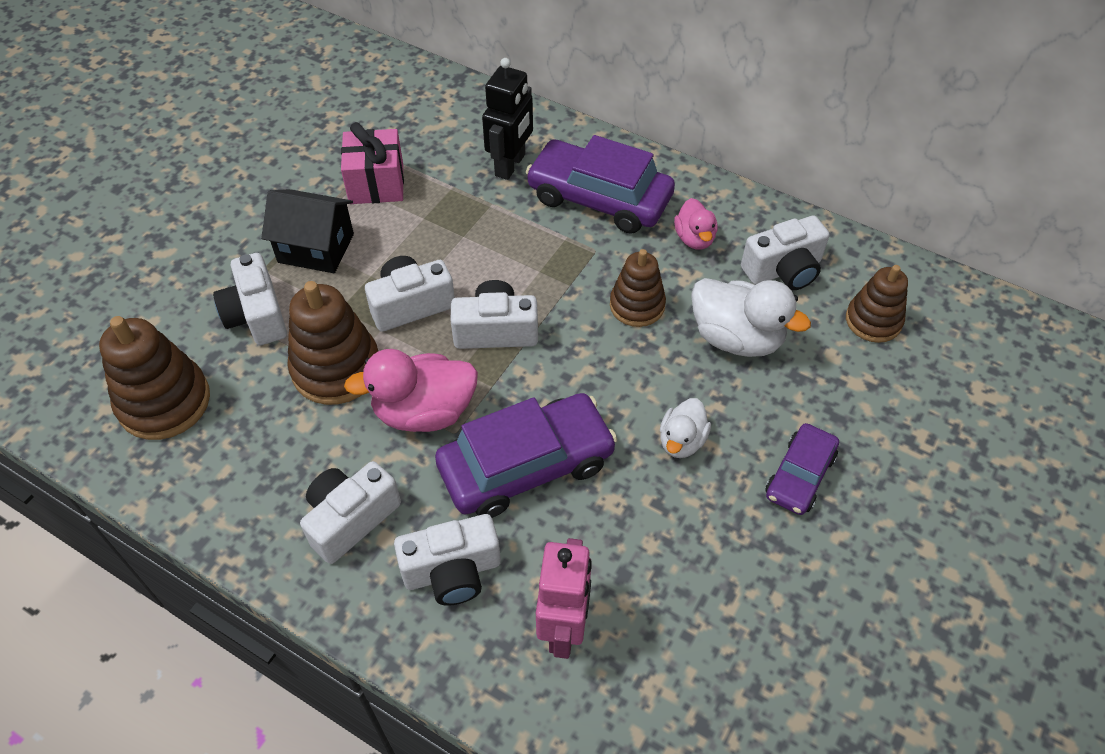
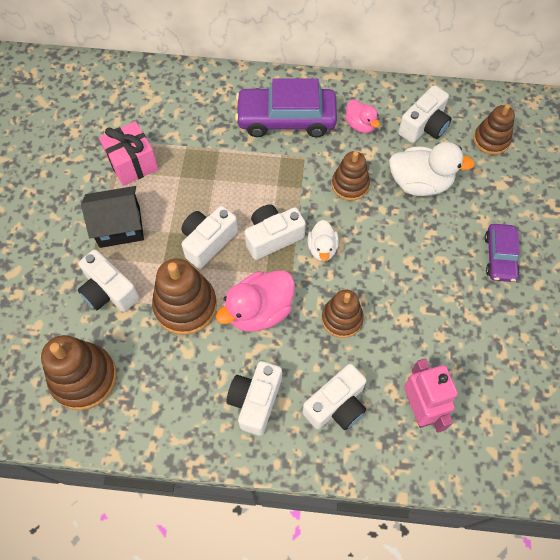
camera: 25 degrees left, 10 degrees up
(510, 165) = (215, 116): black robot -> none
(526, 465) = (342, 319): purple car -> brown stacking toy
(681, 441) = (423, 263): white duck -> white duck (322, 248)

